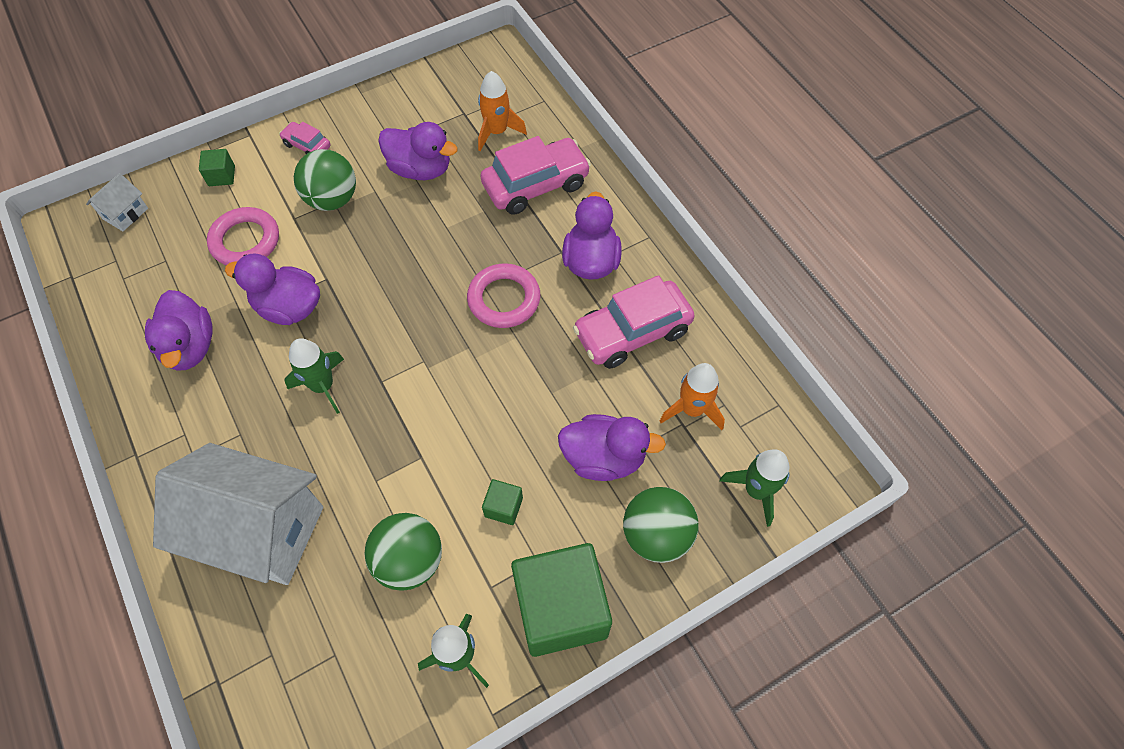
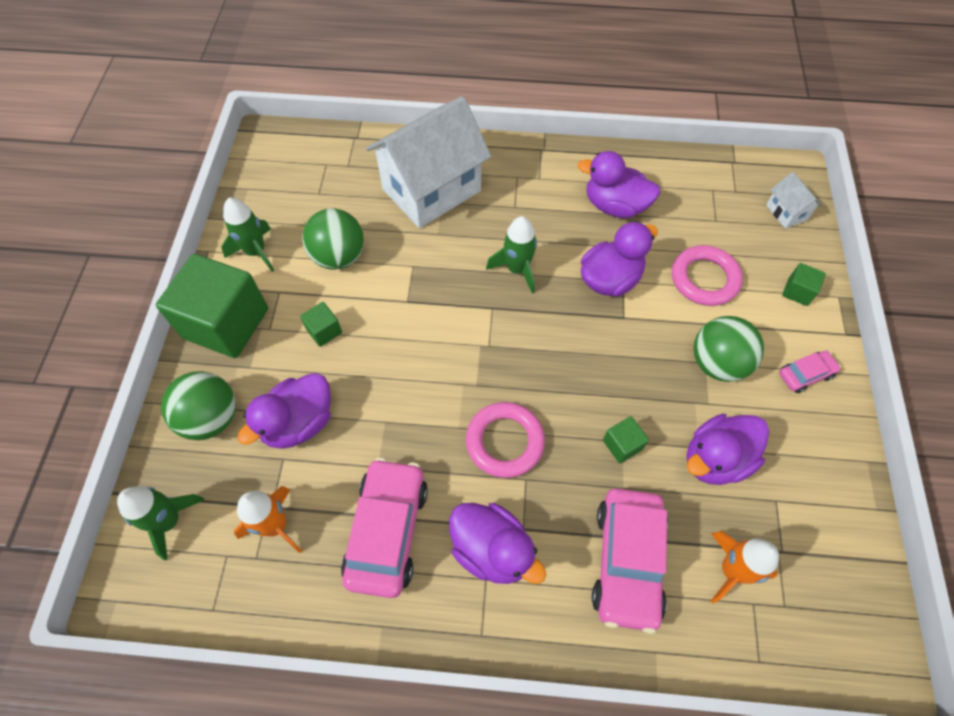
camera: 125 degrees right, 0 degrees up
(450, 226) = (622, 445): none -> green cube

